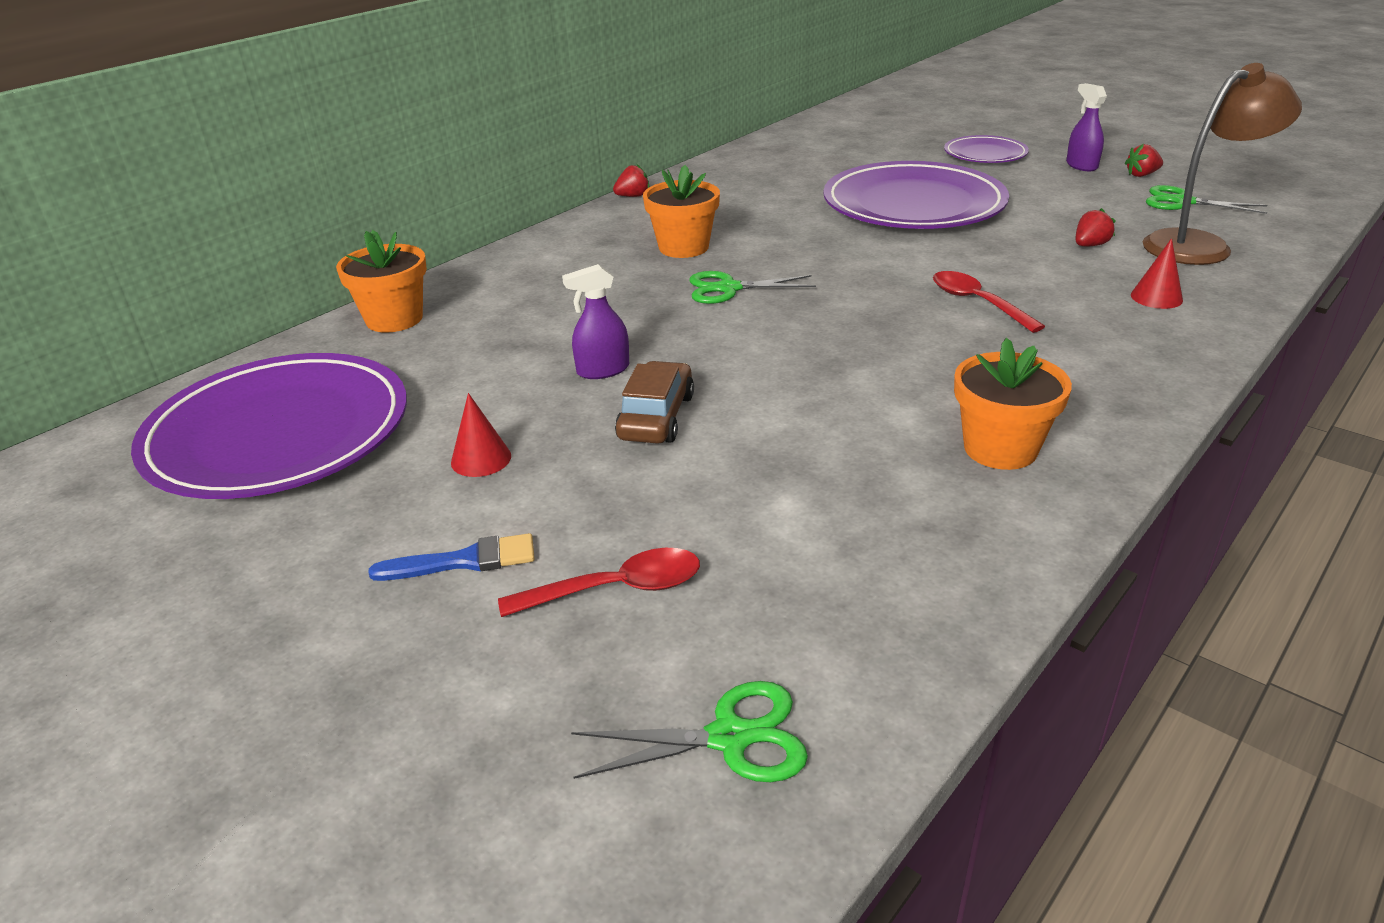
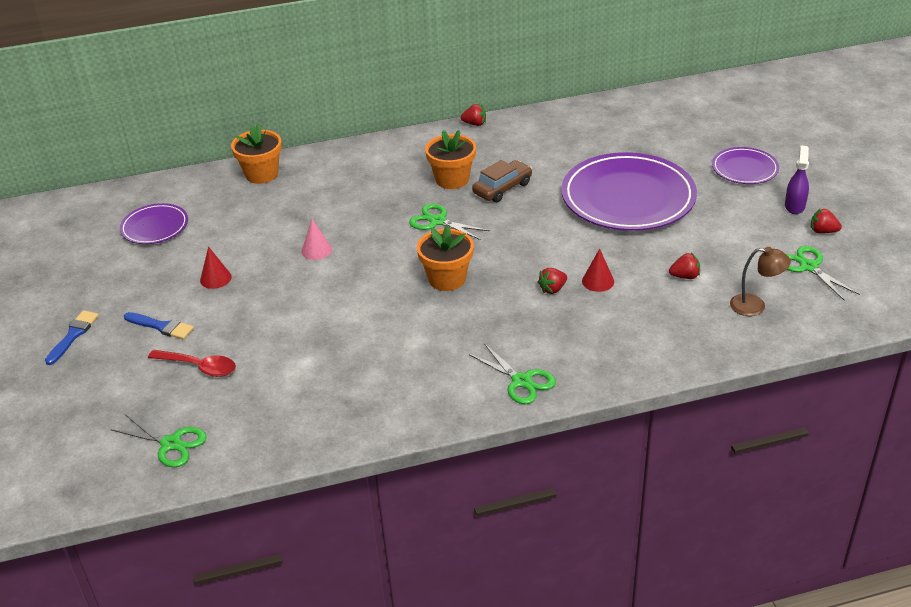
camera: 35 degrees right, 5 degrees up
(278, 434) = (155, 227): purple plate -> purple plate, size x0.50
(288, 651) = (73, 335): none -> blue brush
(603, 370) = (316, 250): purple spray bottle -> pink cone
(656, 417) = (308, 289): brown car -> brown car (502, 188)
(977, 302) = (552, 289): red spoon -> red strawberry
(1000, 448) = (432, 380): orange flower pot -> orange flower pot (447, 279)
(1107, 402) = (521, 381): none -> green scissors
(1156, 297) = (659, 331): red cone -> red cone (598, 281)
(1200, 245) = (755, 306): brown lamp -> brown lamp, size x0.57

